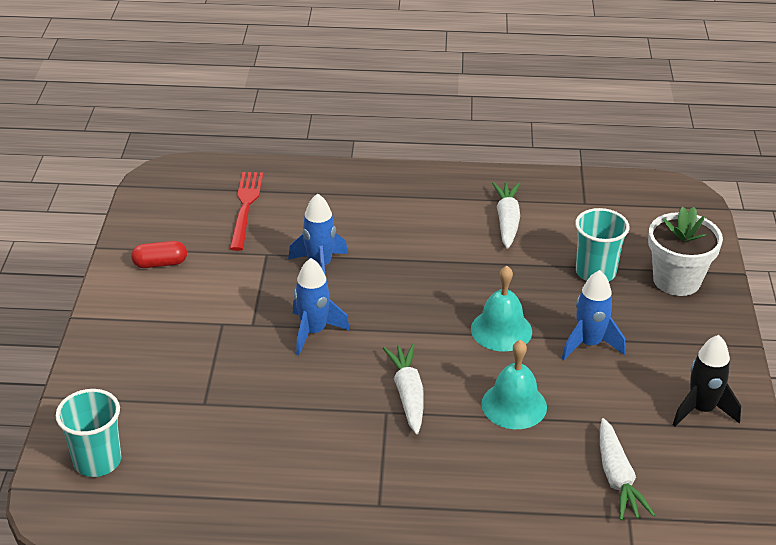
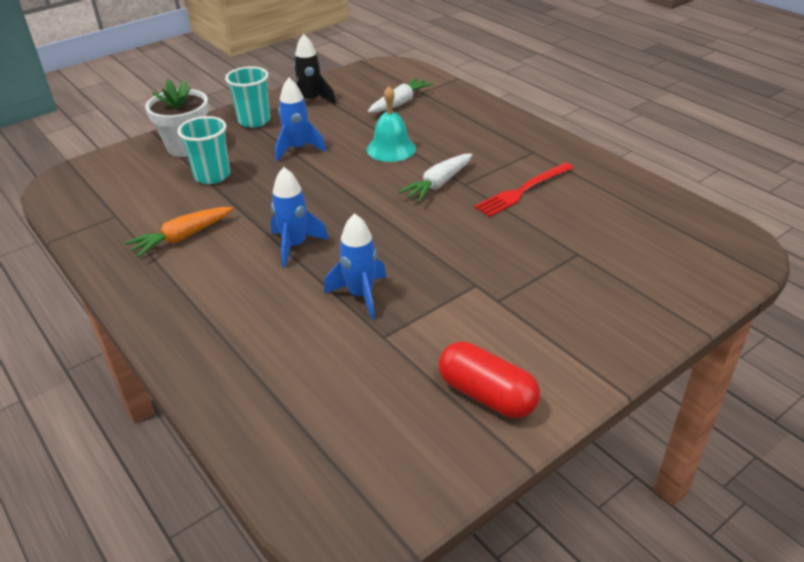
camera: 130 degrees left, 0 degrees up
(97, 461) = (695, 262): turquoise cup -> turquoise cup (254, 121)
(160, 263) = (487, 395): red capsule -> red capsule, size x1.55
(245, 207) = (331, 401): red fork -> red fork (523, 190)
(313, 332) = (440, 251): blue rocket -> blue rocket (295, 246)
(501, 330) = (326, 182): turquoise bell -> none
(507, 221) = (182, 237): white carrot -> orange carrot

